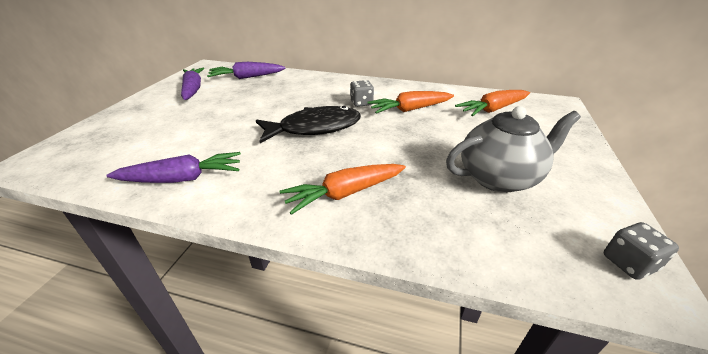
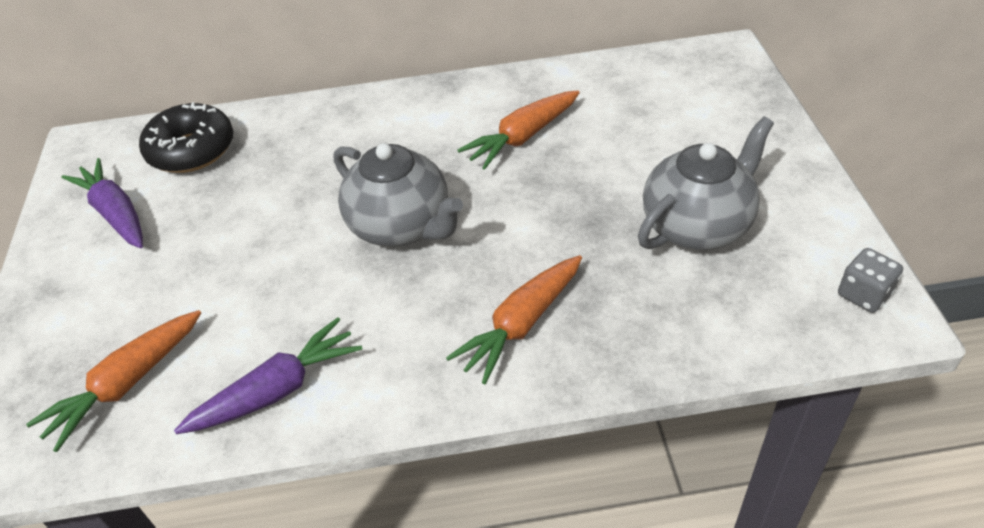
camera: 20 degrees left, 10 degrees up
(246, 77) = (192, 150): purple carrot -> black donut
(314, 128) = (401, 226): black fish -> grey teapot
(361, 103) = (439, 147): grey dice -> none
(492, 109) = (641, 97): orange carrot -> orange carrot (126, 385)

